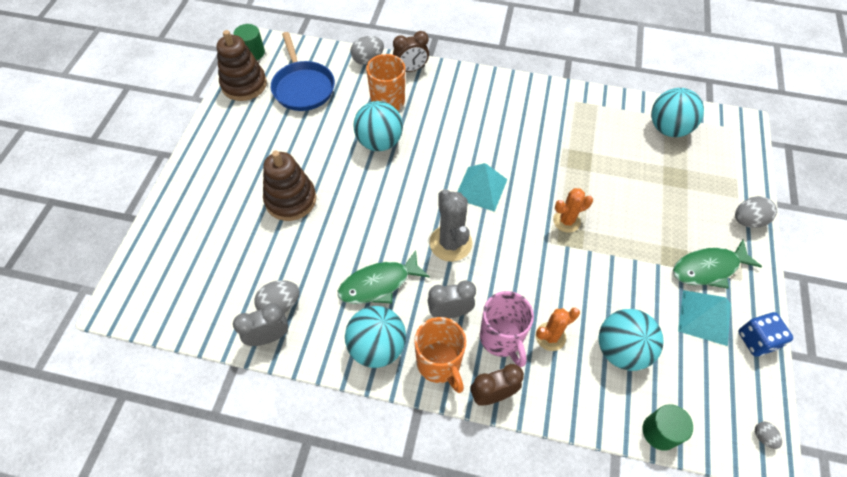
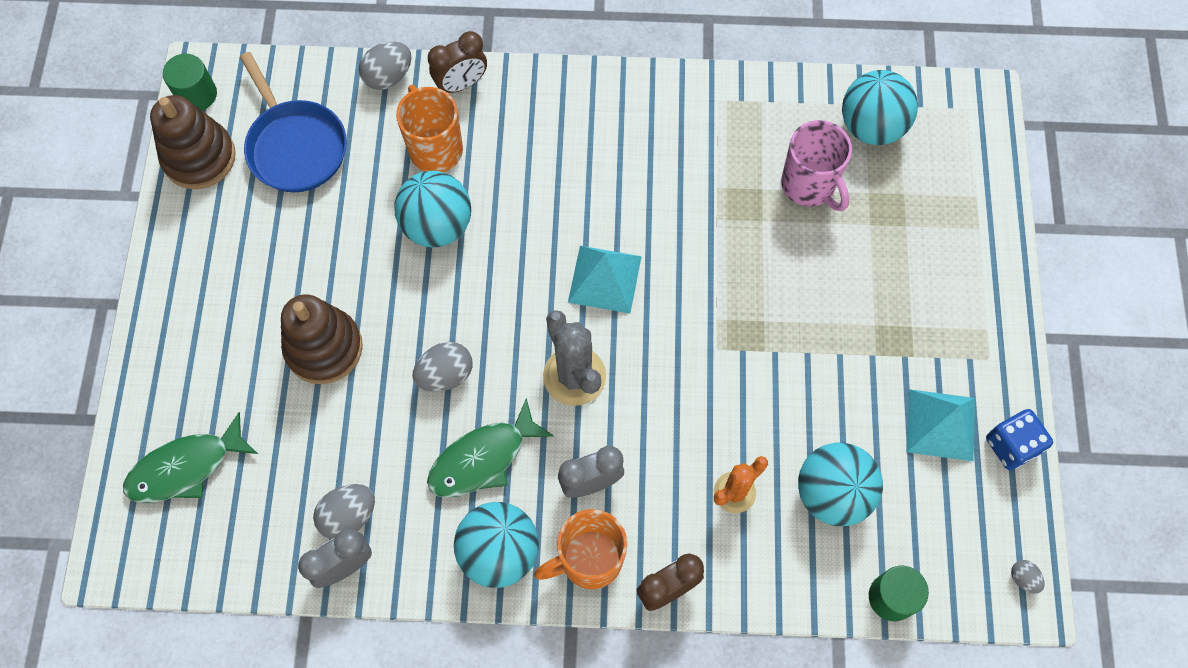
camera: 10 degrees left, 10 degrees up
(439, 364) = (589, 560): orange mug -> orange mug turned 105 degrees clockwise
(501, 339) = (668, 508): pink mug -> pink mug (809, 185)
(566, 221) = (736, 310): orange cactus -> none
(708, 268) = (942, 350): green fish -> green fish (186, 467)
(747, 221) = (993, 264): grey egg -> grey egg (445, 375)

